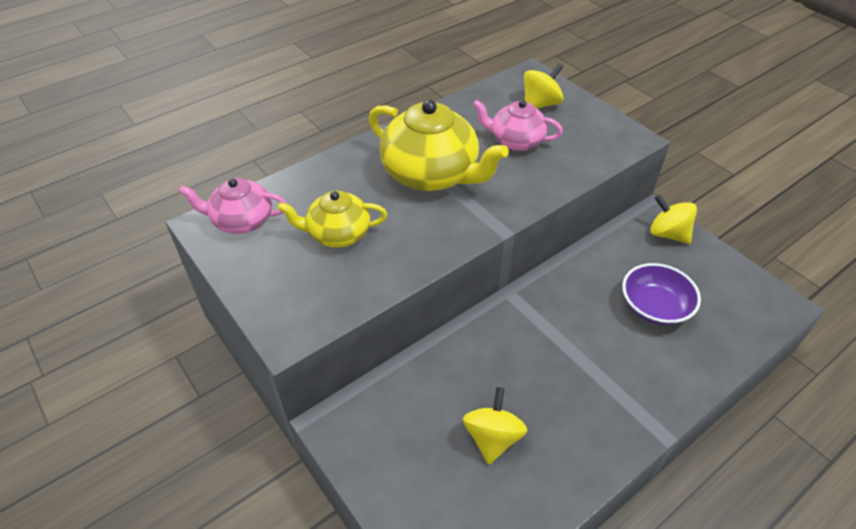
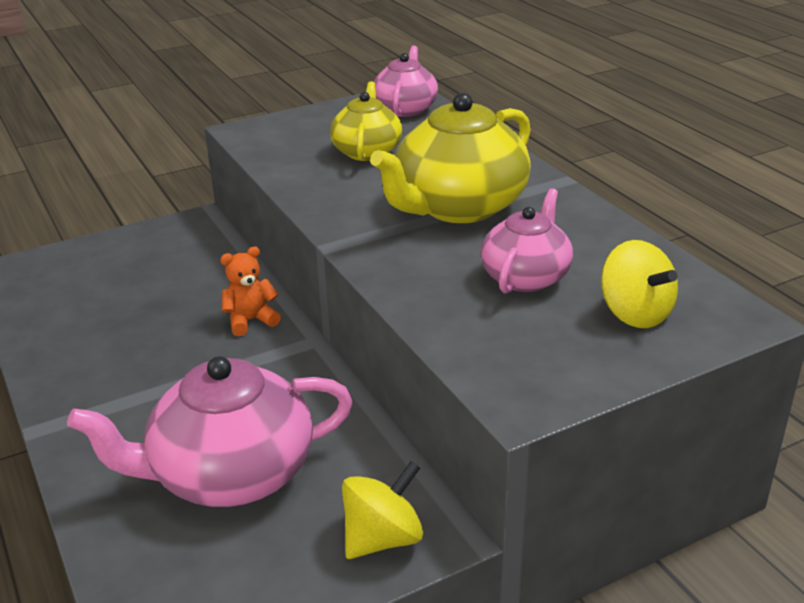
camera: 100 degrees right, 15 degrees down
(492, 437) = (123, 305): yellow spinning top -> none
(494, 336) = (250, 320): none -> orange teddy bear
(654, 307) = (230, 474): purple bowl -> pink teapot

